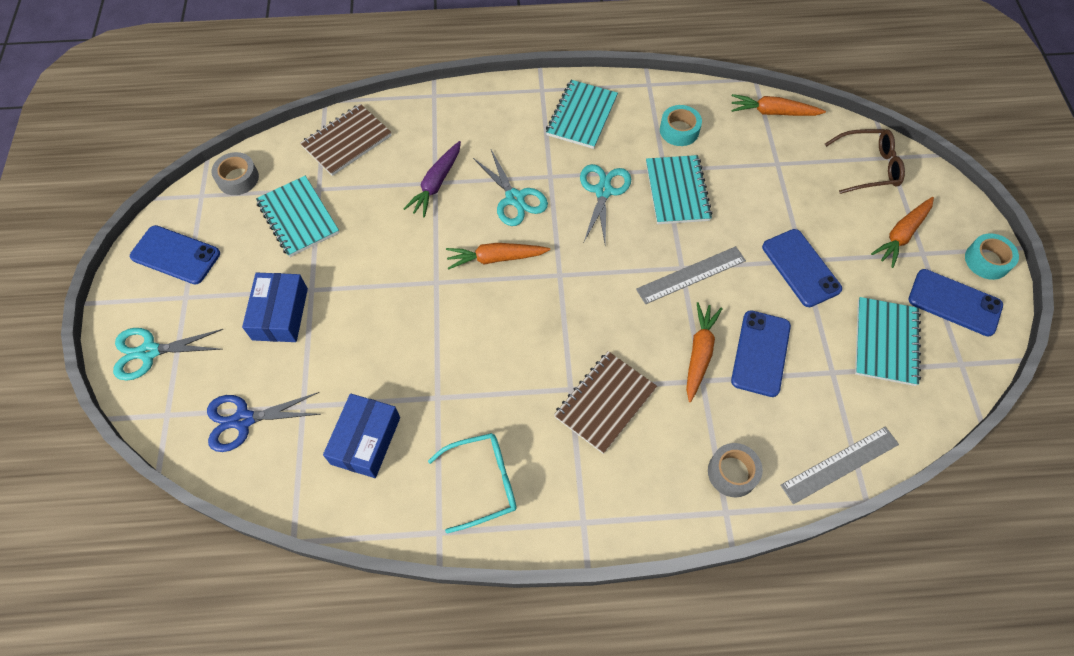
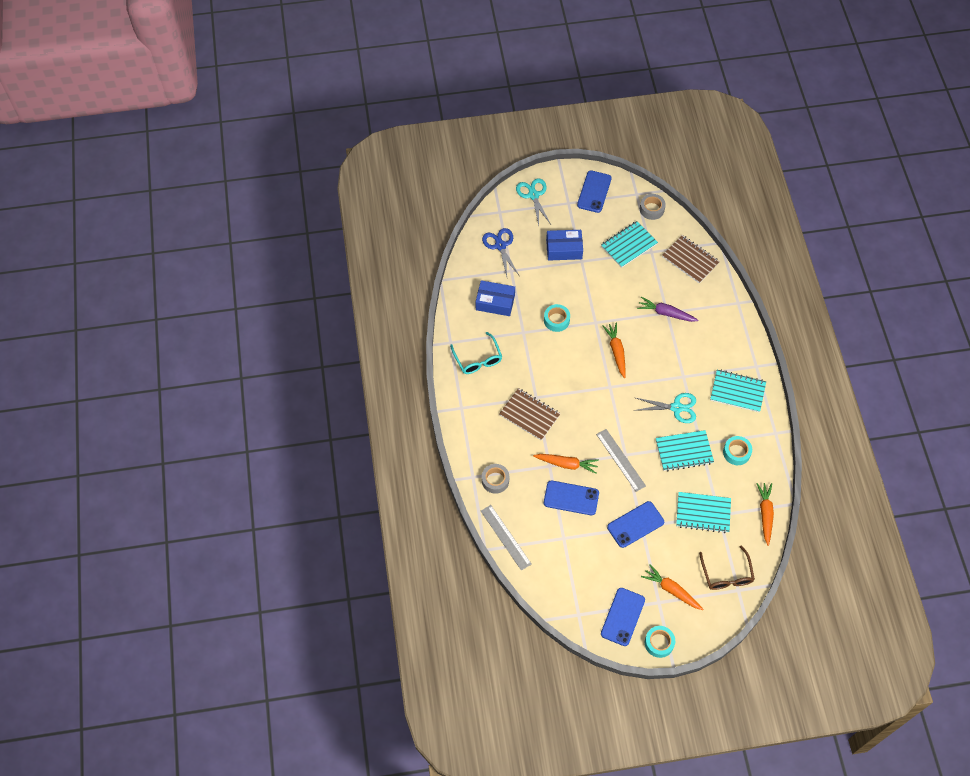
camera: 85 degrees right, 0 degrees up
(422, 340) = (556, 320): none -> turquoise tape
(515, 199) = (662, 358): turquoise scissors -> none
(885, 342) = (588, 571): turquoise notebook -> turquoise notebook (703, 513)

